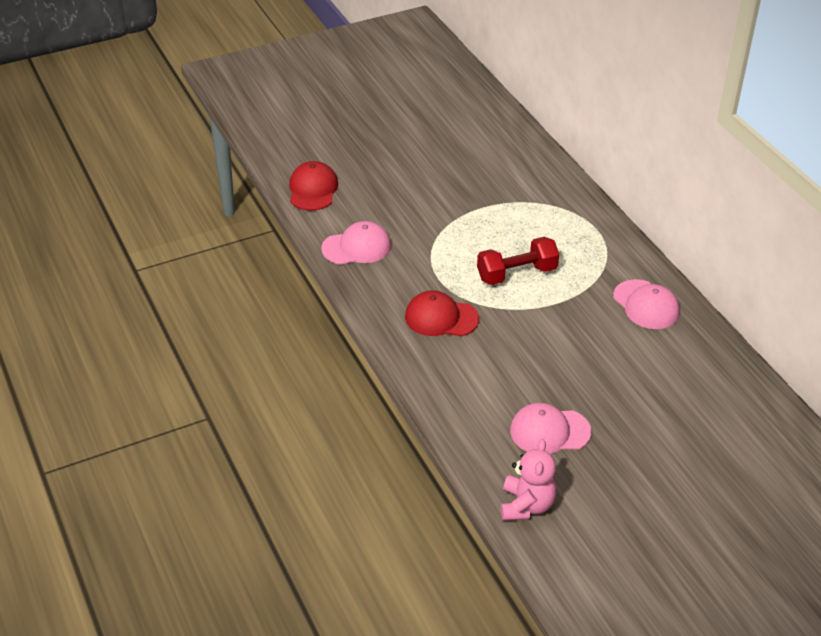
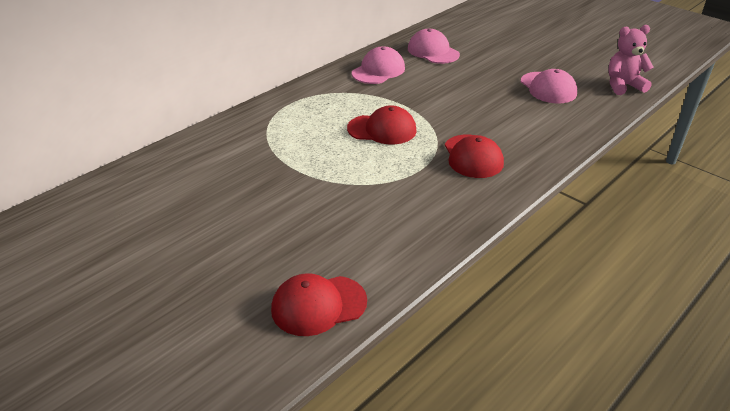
camera: 110 degrees left, 5 degrees down
(357, 247) = (409, 234): pink cap -> pink cap (433, 51)
(516, 274) = (382, 129): red dumbbell -> red cap

